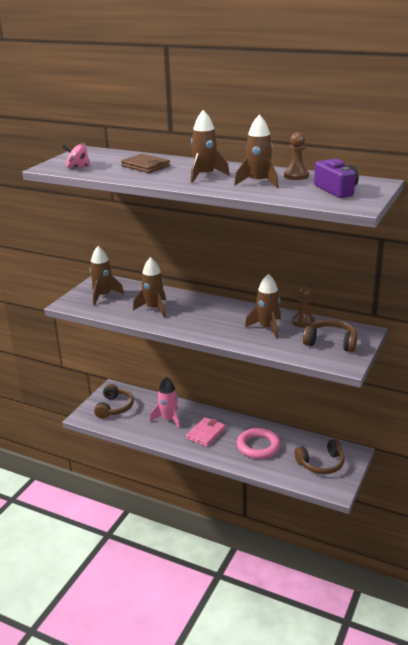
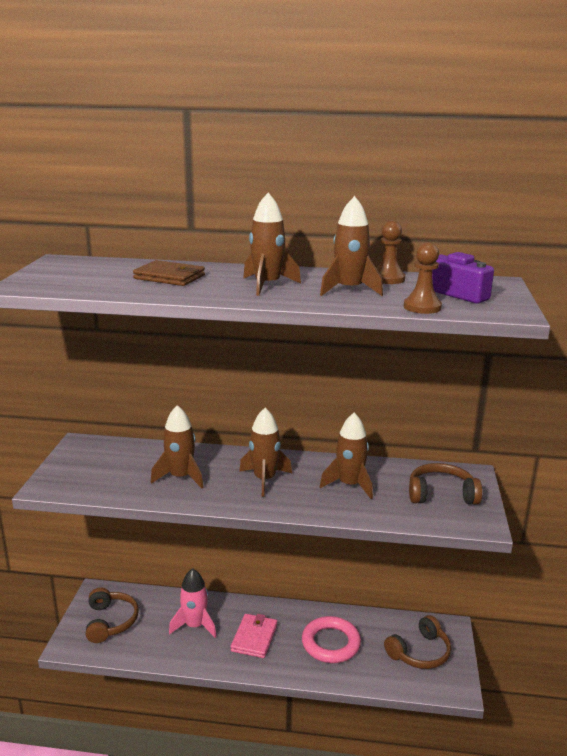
camera: 20 degrees left, 5 degrees down
(77, 167) = (66, 283): pink spinning top -> none
(103, 296) = (96, 467): brown rocket -> brown rocket (264, 479)
(303, 322) = (389, 470): brown pawn -> brown pawn (422, 307)

